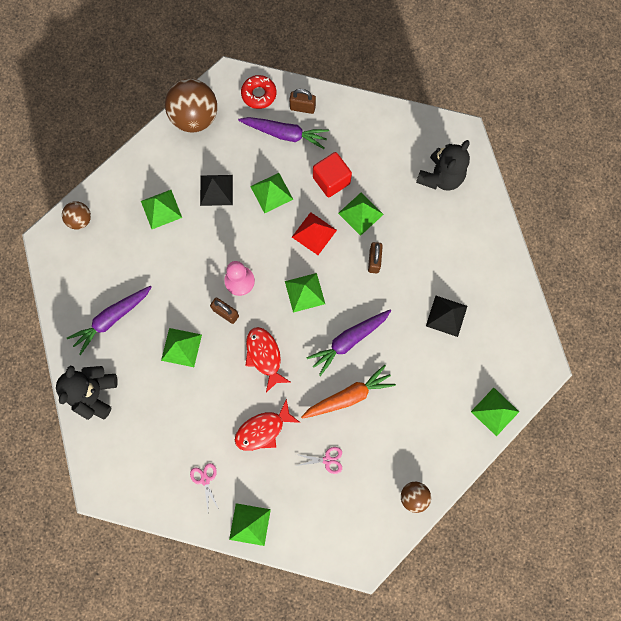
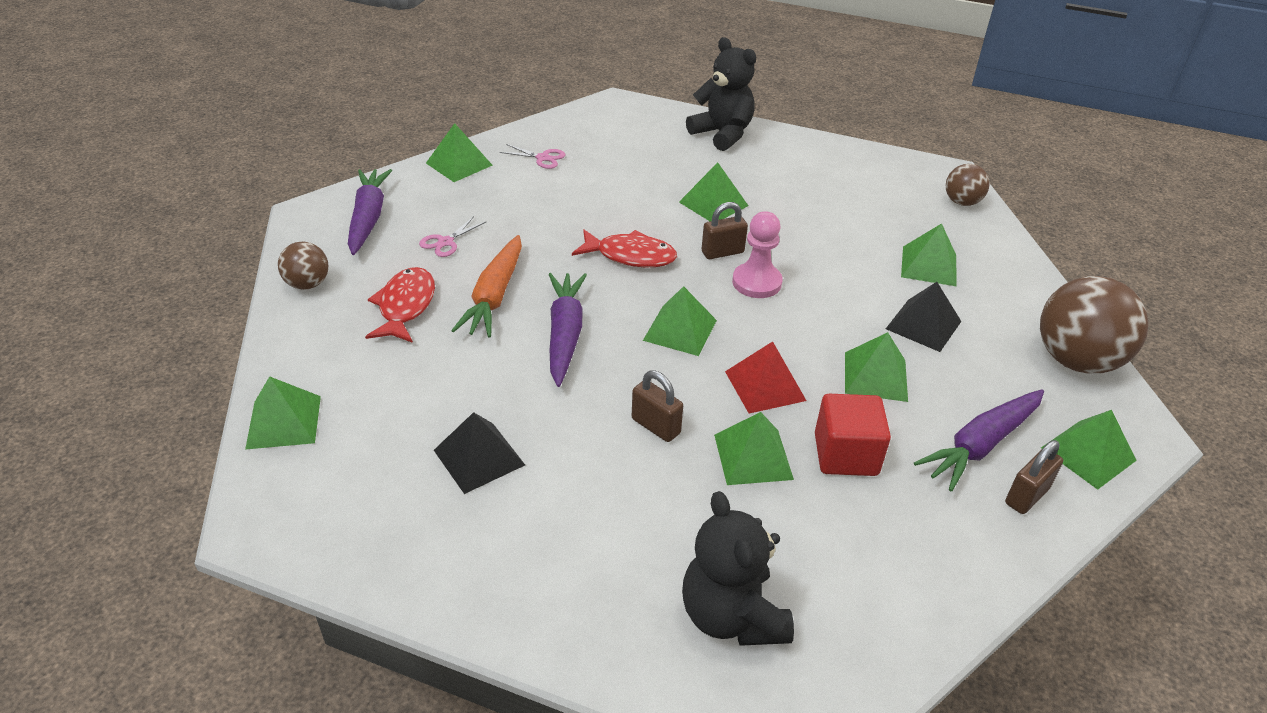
camera: 125 degrees right, 35 degrees down
(112, 319) = (801, 174): purple carrot -> purple carrot (368, 218)
(259, 94) = (1088, 453): red donut -> green pyramid
(263, 430) = (543, 215): red fish -> red fish (405, 306)

